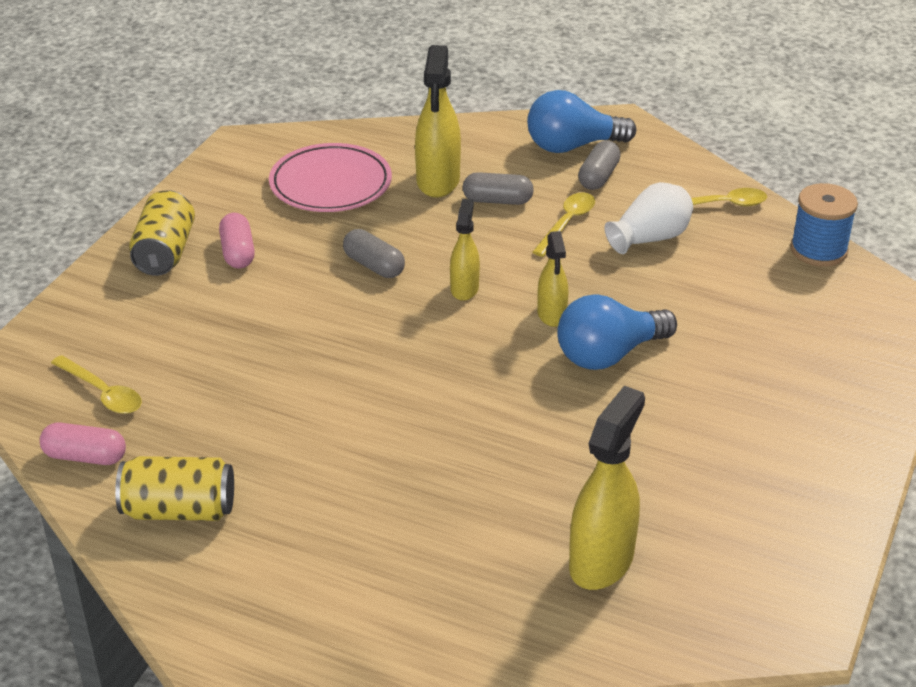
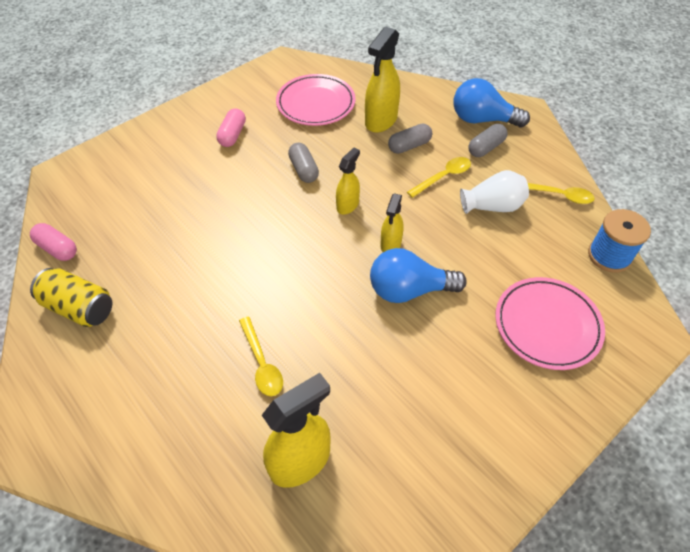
camera: 25 degrees right, 15 degrees up
(102, 393) = (96, 207): yellow spoon -> yellow spoon (262, 363)
(165, 252) = (193, 122): yellow can -> none
(497, 200) = (409, 146): grey capsule -> grey capsule turned 60 degrees counterclockwise
(793, 340) = (547, 325): none -> pink plate

